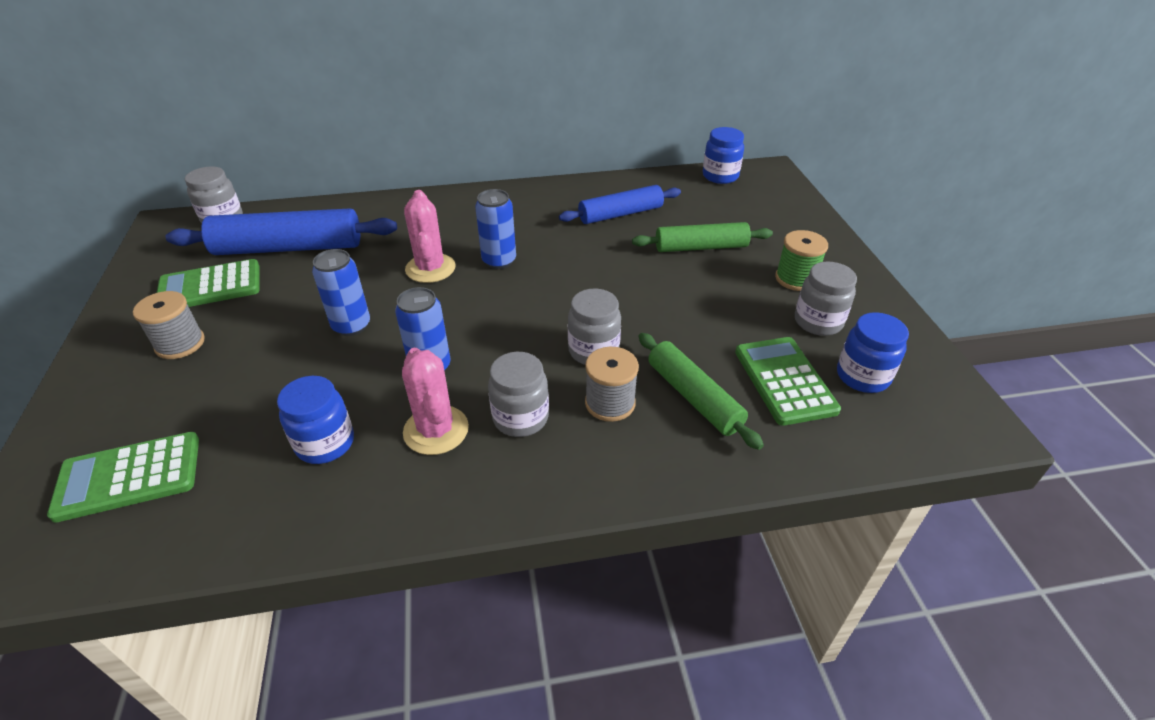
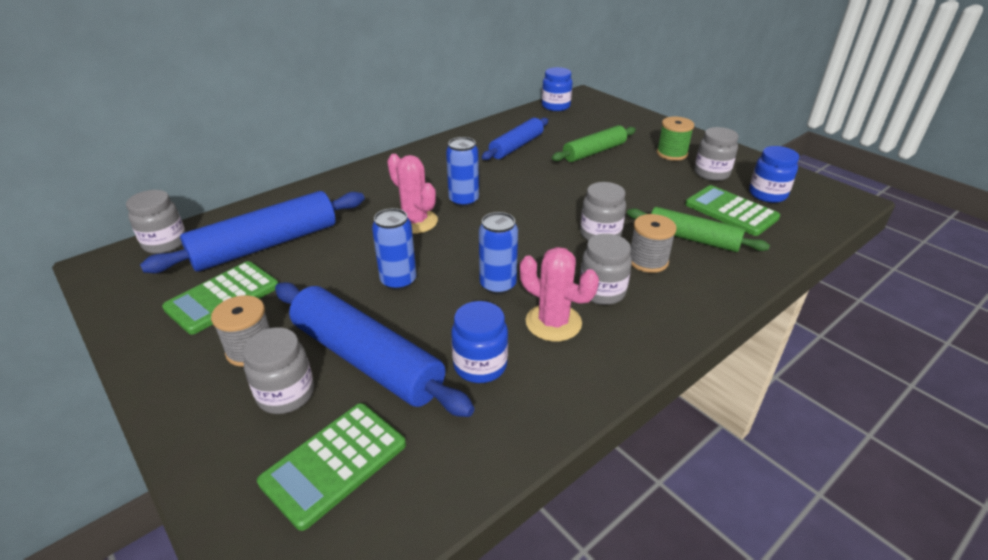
camera: 30 degrees left, 5 degrees down
(161, 396) = (286, 394): none -> grey jar
(247, 393) = (366, 359): none -> blue rolling pin

